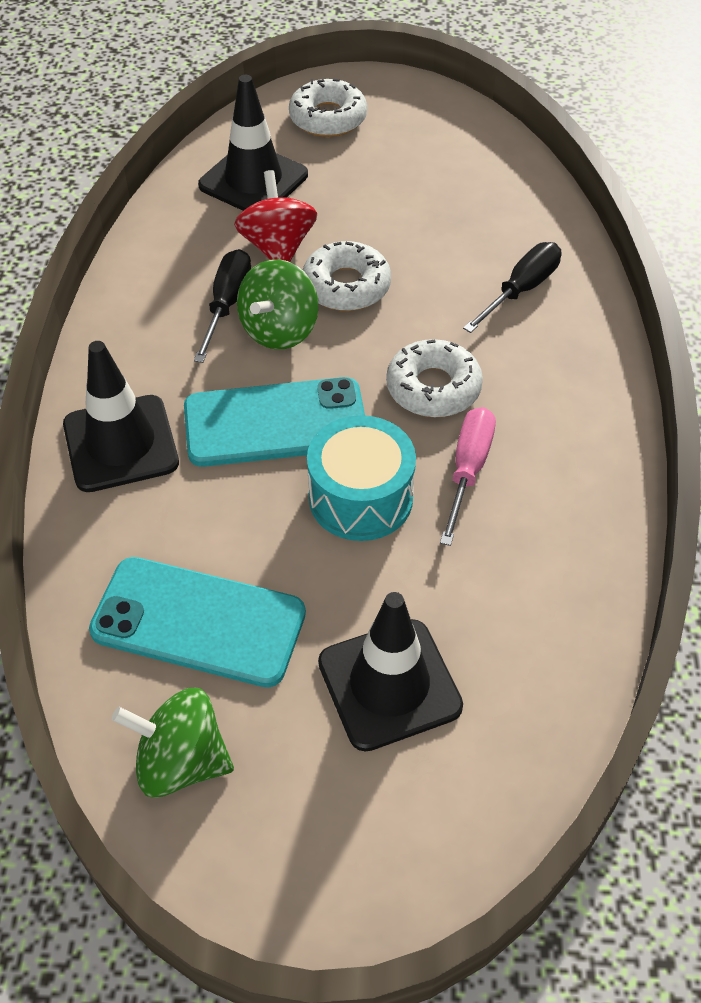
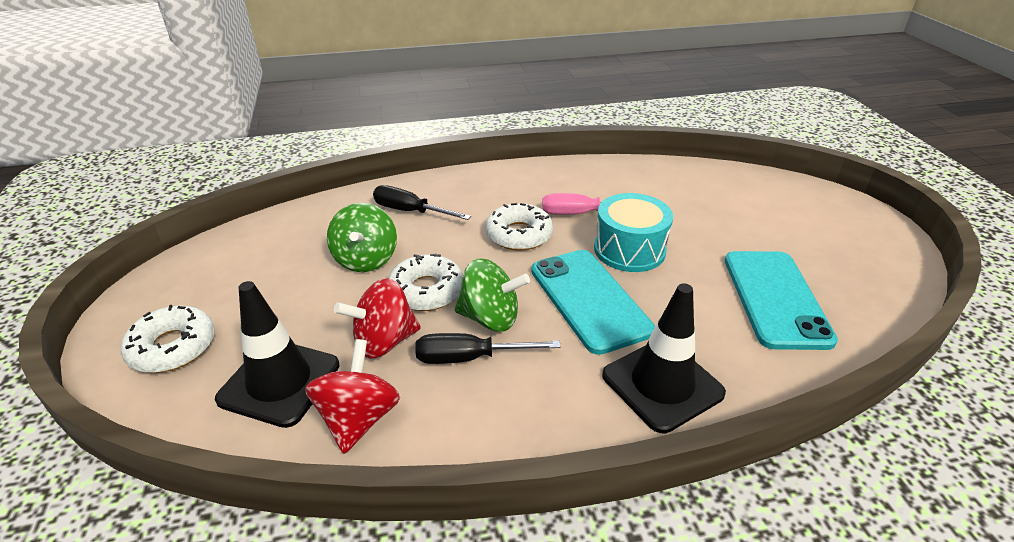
camera: 105 degrees left, 15 degrees down
(181, 762) = (865, 283): green spinning top -> green spinning top (366, 259)
(187, 225) = (358, 419): none -> red spinning top
(389, 684) = (745, 220): black traffic cone -> none

